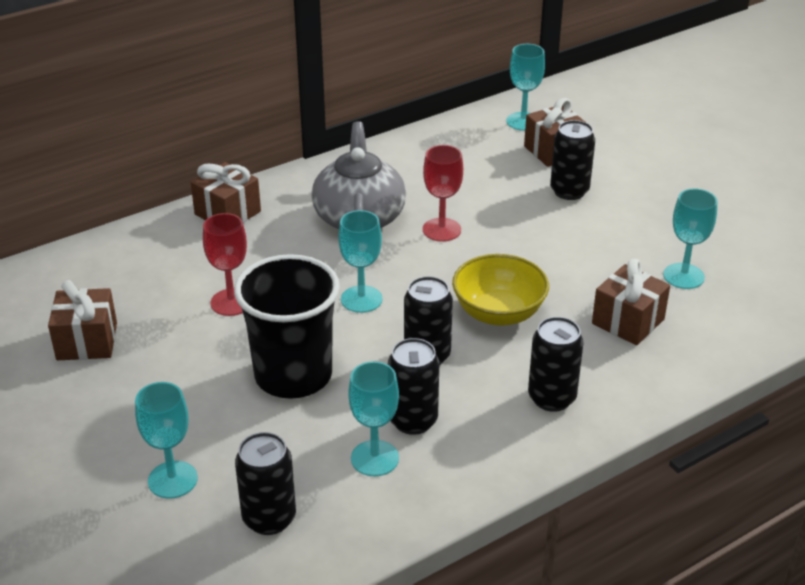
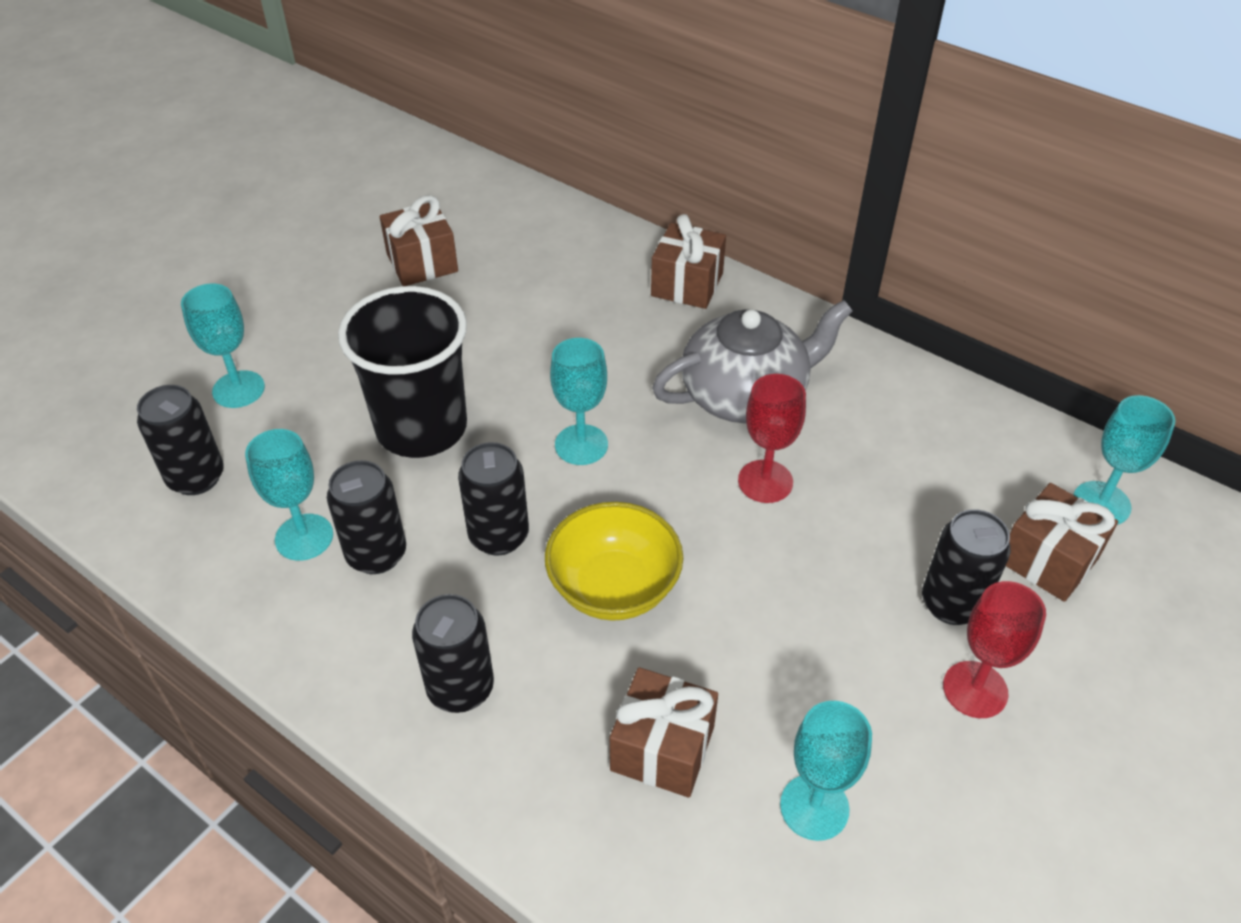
camera: 70 degrees right, 10 degrees up
(231, 302) = (527, 340): red goblet -> red goblet (975, 689)

